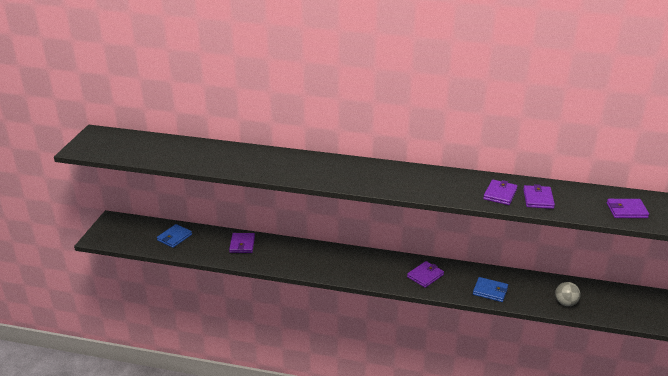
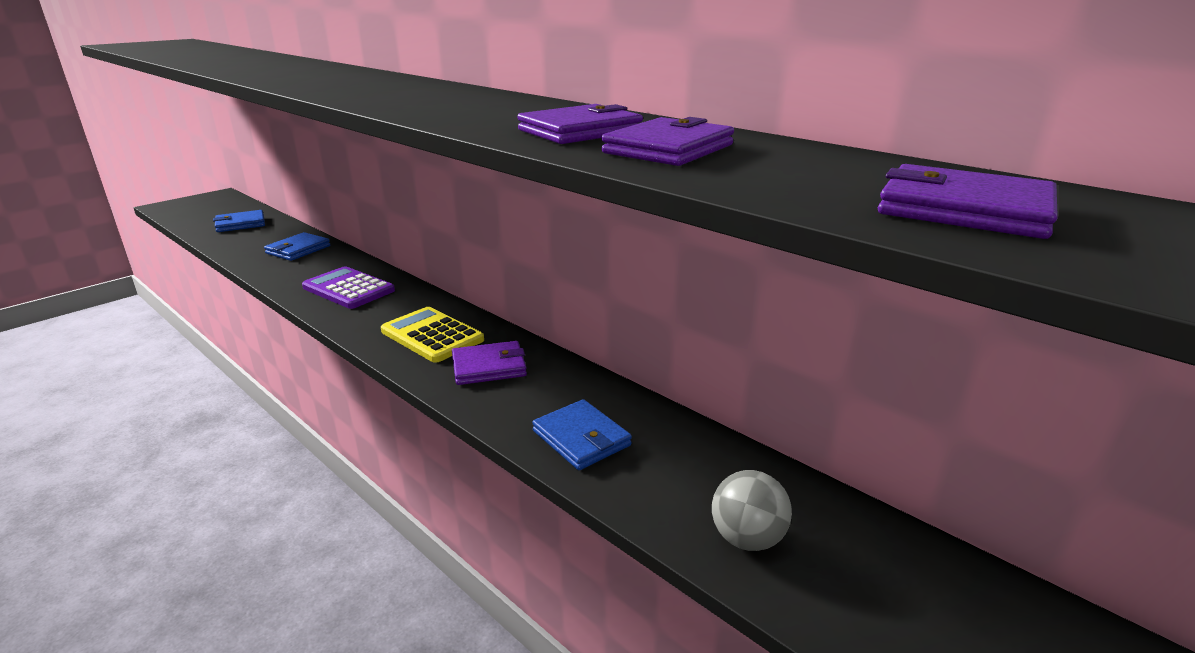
camera: 30 degrees right, 5 degrees down
(242, 244) = (298, 250): purple wallet -> blue wallet
(310, 259) = (348, 289): none -> purple calculator
(384, 270) = (432, 335): none -> yellow calculator

